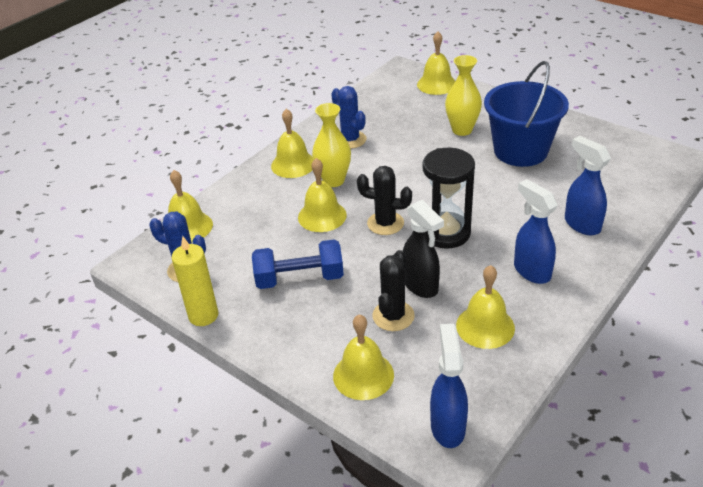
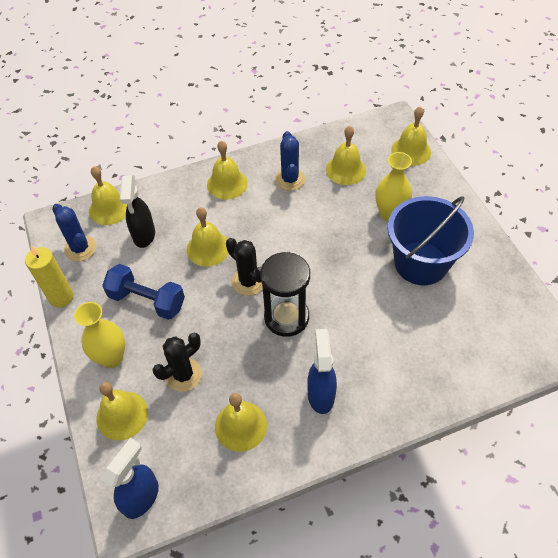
camera: 30 degrees right, 15 degrees up
(334, 180) = (244, 216): yellow vase -> yellow vase (112, 357)
(394, 115) = (345, 169): none -> yellow bell
(421, 286) = (225, 358): black spray bottle -> black spray bottle (144, 235)
(581, 224) = (404, 371): blue spray bottle -> none

